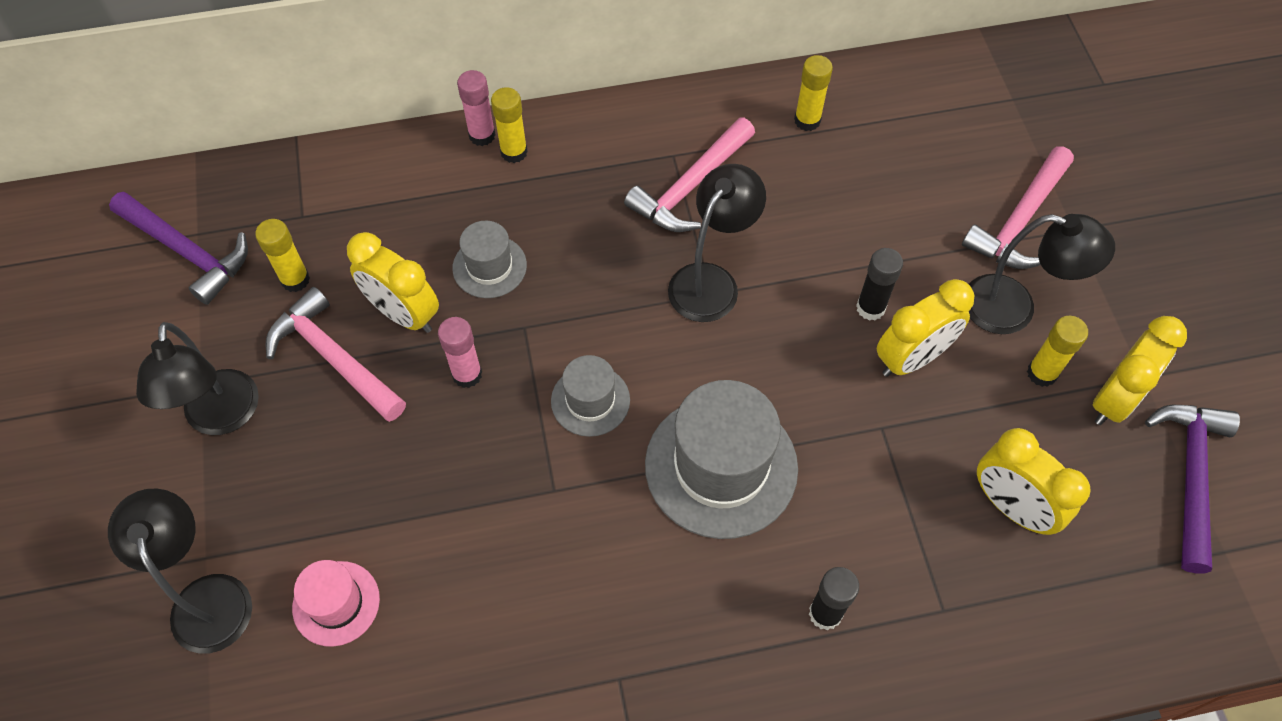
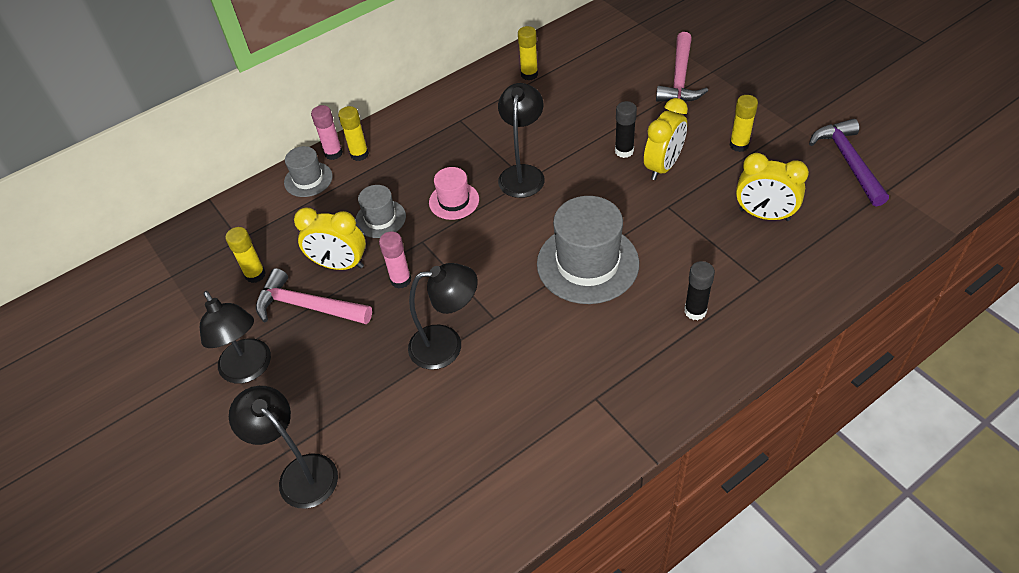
camera: 20 degrees left, 10 degrees down
(188, 252) = (170, 288): purple hammer -> none
(336, 603) = (390, 438): pink hat -> pink hat (454, 201)
(590, 400) = (487, 262): grey hat -> grey hat (308, 179)
(690, 187) = (480, 132): pink hammer -> none
(1014, 309) = (704, 121): black lamp -> black lamp (447, 345)
(1114, 399) = (785, 142): yellow clock -> none

